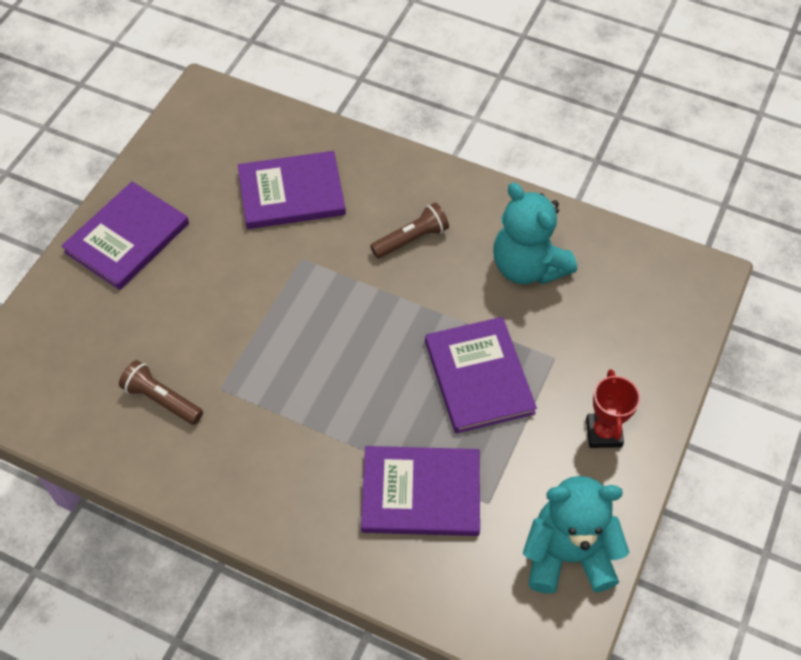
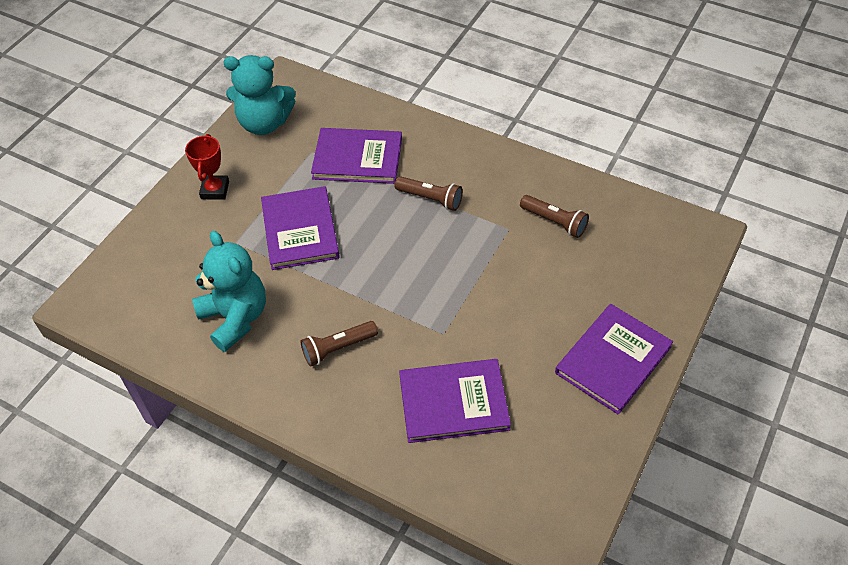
camera: 175 degrees left, 5 degrees down
(318, 429) = (430, 199): none -> brown flashlight

